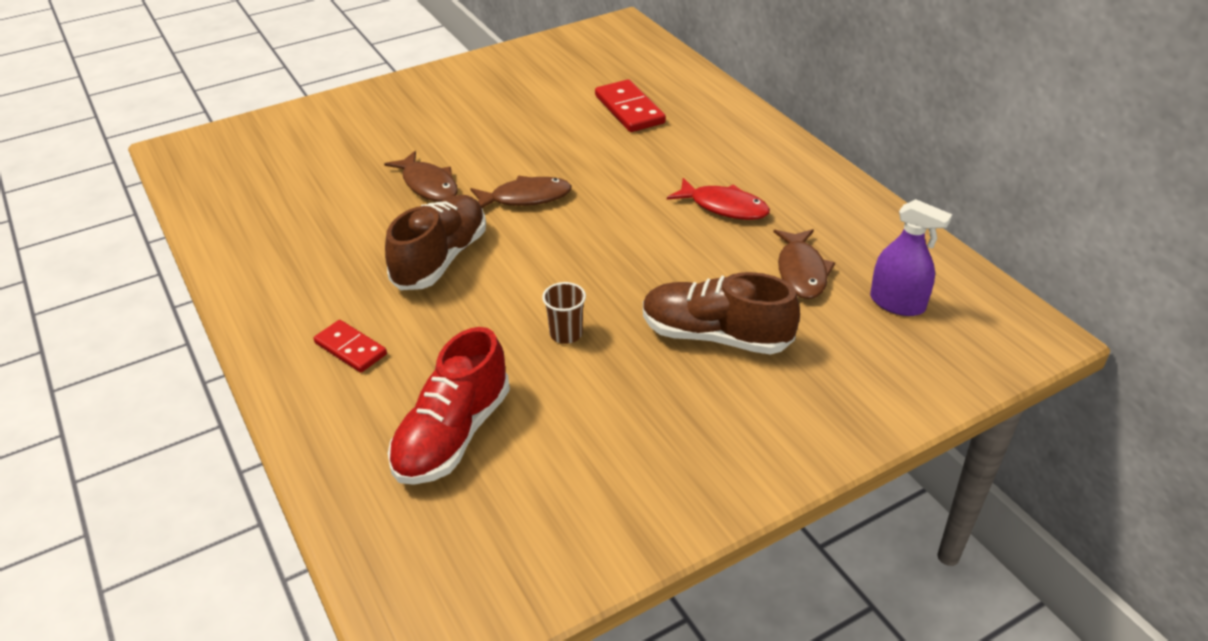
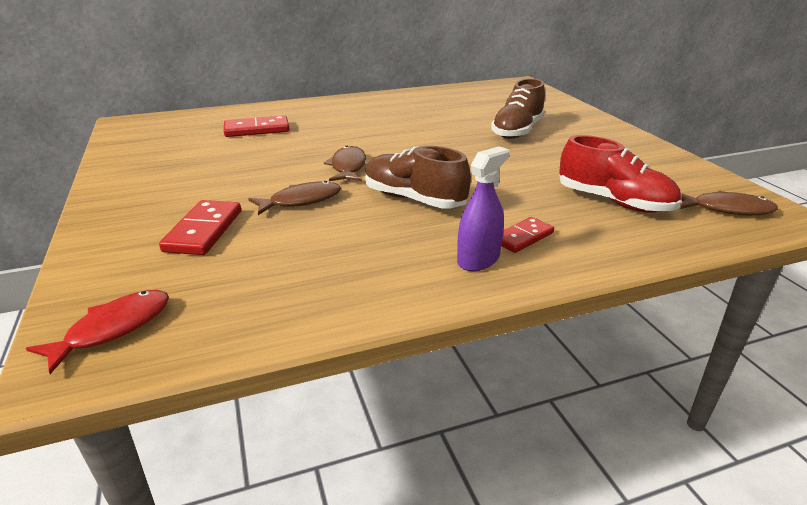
camera: 80 degrees left, 10 degrees down
(361, 147) = (204, 231): none -> red domino
(566, 334) = (511, 164): brown cup -> none
(724, 207) = (395, 118): red fish -> red fish (113, 329)
(801, 271) = (464, 110): brown fish -> brown fish (727, 209)
(897, 303) = (495, 97): purple spray bottle -> purple spray bottle (478, 260)

